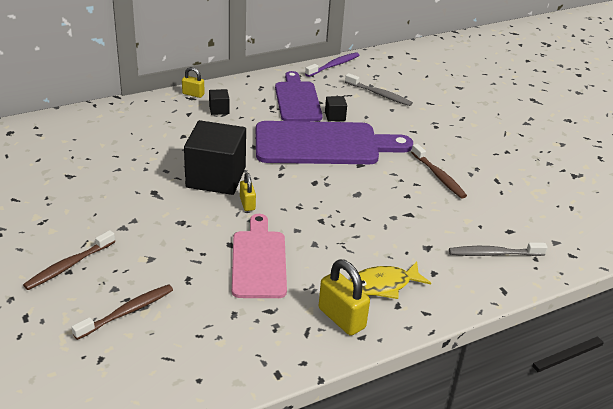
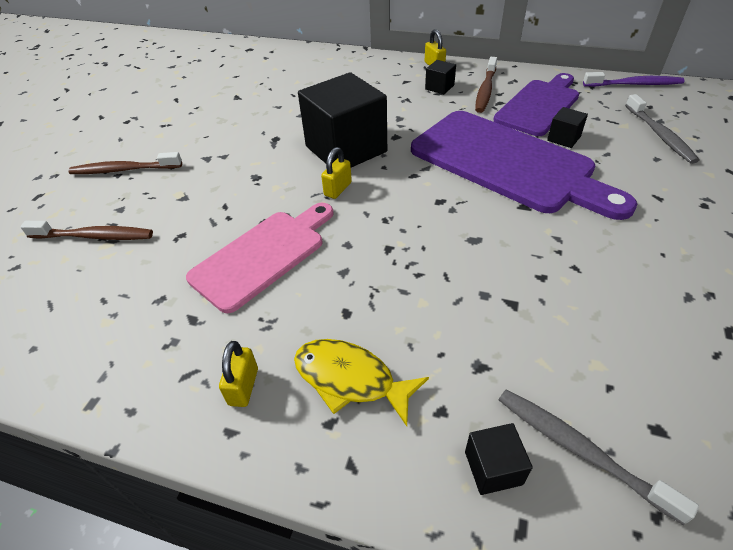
camera: 50 degrees right, 10 degrees up
(341, 318) = (243, 386): yellow padlock -> yellow padlock, size x0.58
(438, 176) = (625, 274): brown toothbrush -> brown toothbrush (485, 90)
(474, 278) = (493, 468): none -> black cube

